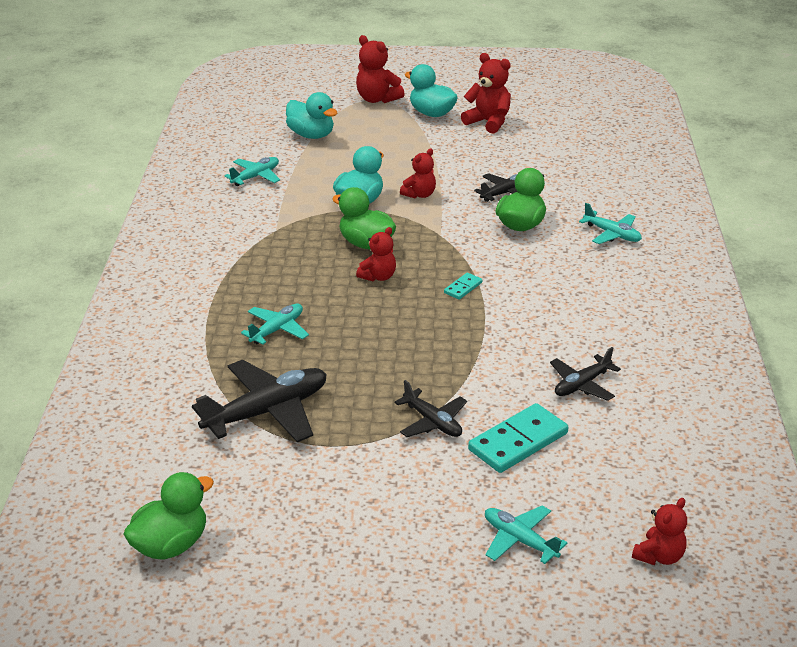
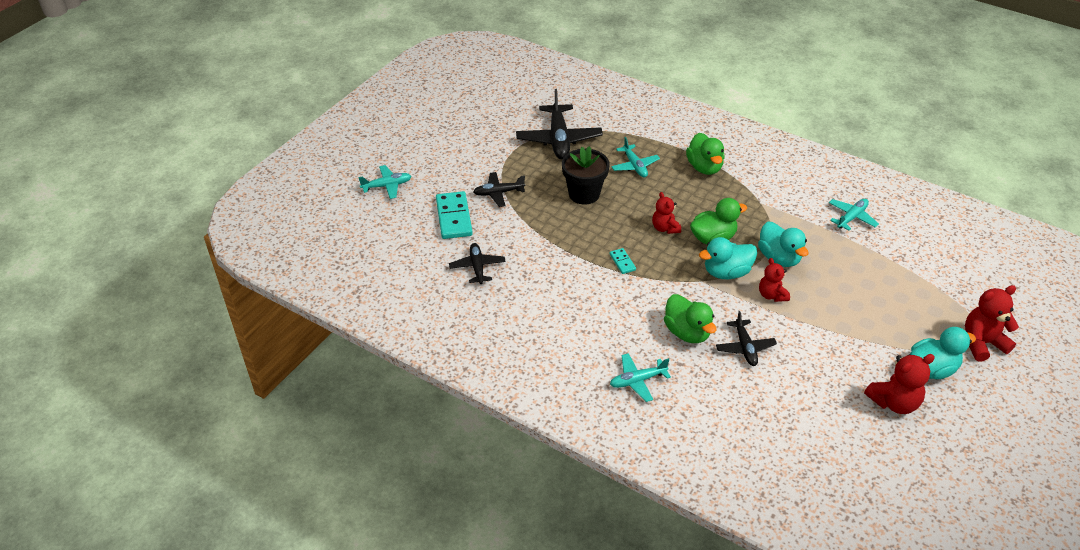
camera: 120 degrees right, 10 degrees up
(171, 545) = (487, 86): green duck -> green duck (704, 167)
(255, 177) = (851, 217): turquoise plane -> turquoise plane turned 120 degrees counterclockwise
(311, 135) = (916, 272): turquoise duck -> turquoise duck (726, 272)
(369, 351) = (584, 194): none -> black flower pot
(659, 556) = (329, 227): red teddy bear -> none

